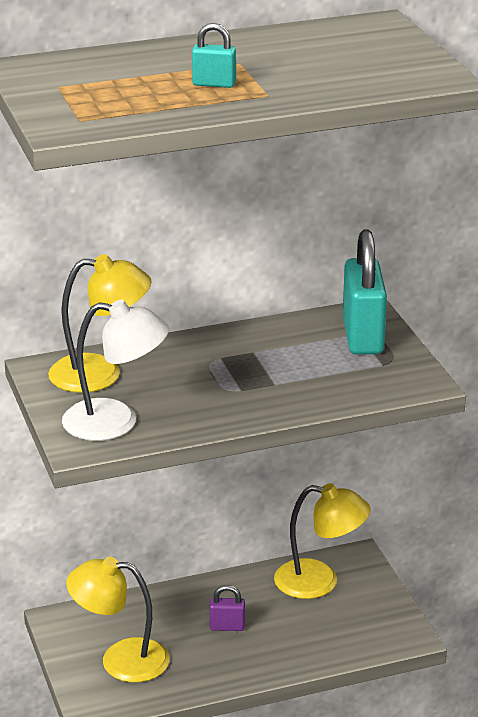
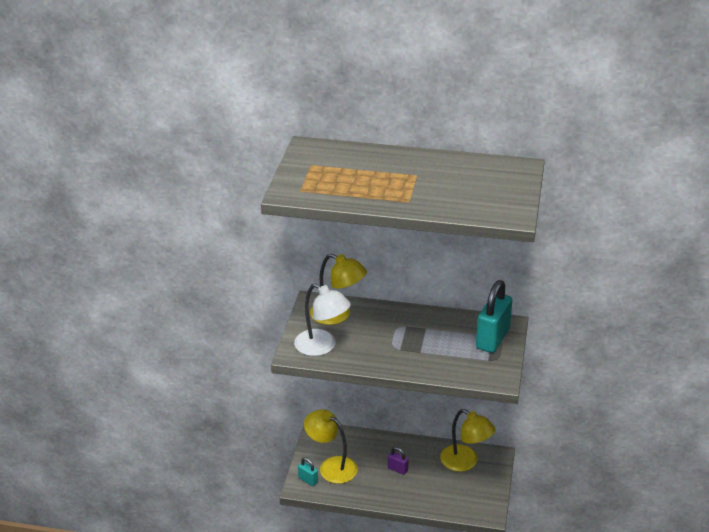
camera: 30 degrees right, 5 degrees up
(214, 84) = (389, 186): turquoise padlock -> turquoise padlock (308, 480)

